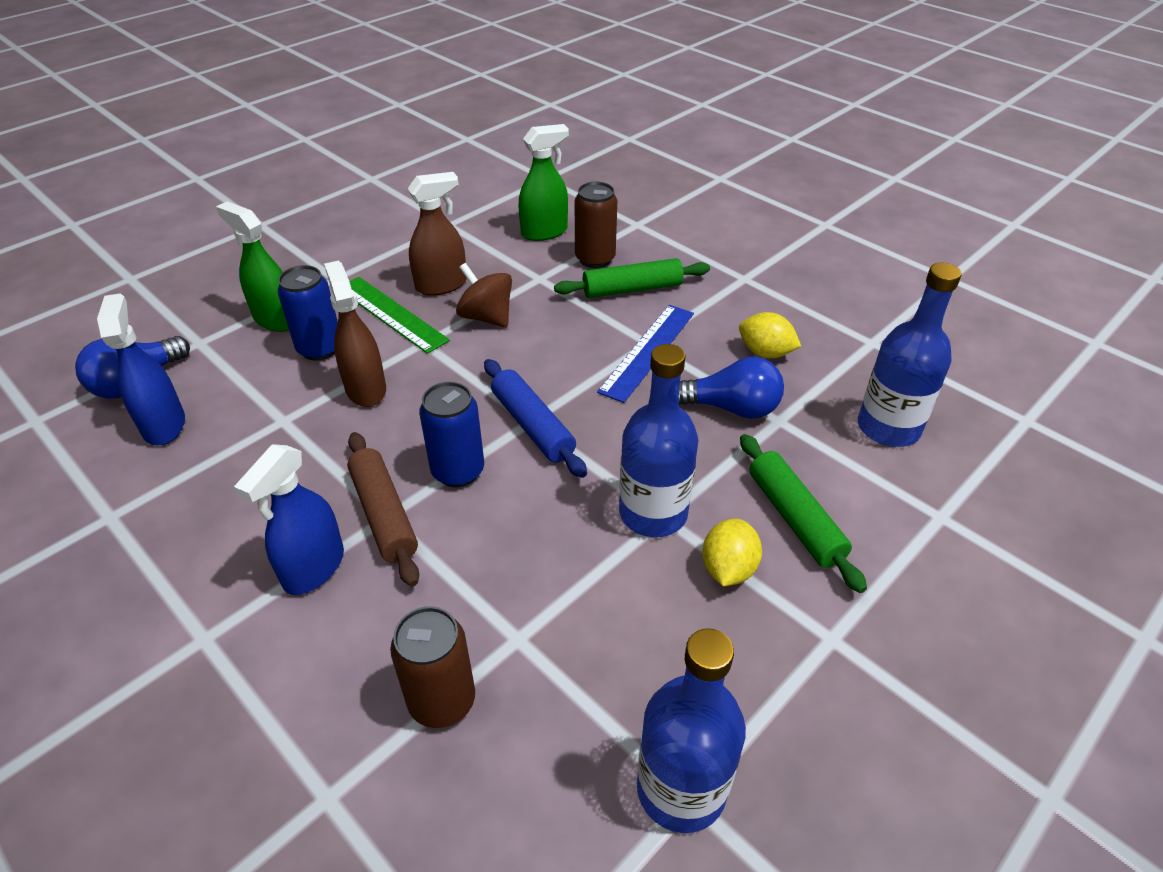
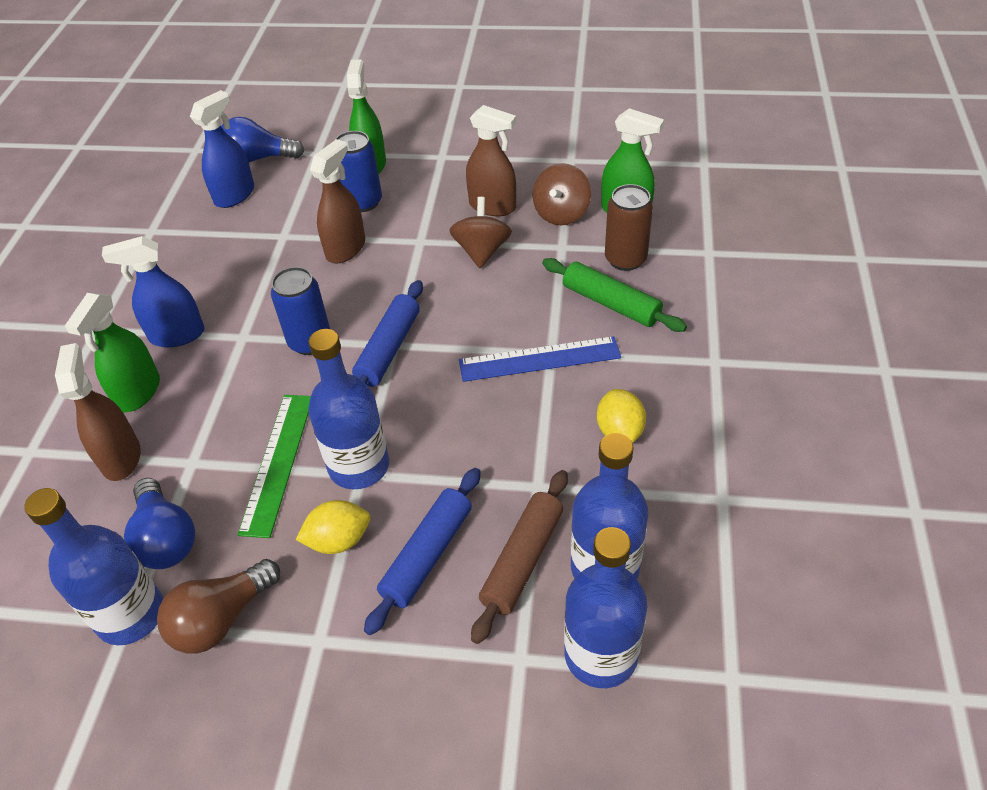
camera: 55 degrees right, 5 degrees up
(359, 641) = (138, 392): none -> green spray bottle
(384, 514) = (243, 334): brown rolling pin -> brown rolling pin (522, 560)
(391, 314) = (433, 206): green ruler -> green ruler (277, 462)
(442, 701) = (121, 457): brown can -> brown spray bottle
(502, 259) = (561, 213): none -> brown spinning top
(731, 408) = (521, 447): blue light bulb -> blue light bulb (166, 538)
(750, 705) = (221, 619): none -> brown light bulb
(795, 518) = (427, 555): green rolling pin -> blue rolling pin
(966, 471) = (601, 654): none -> blue bottle

